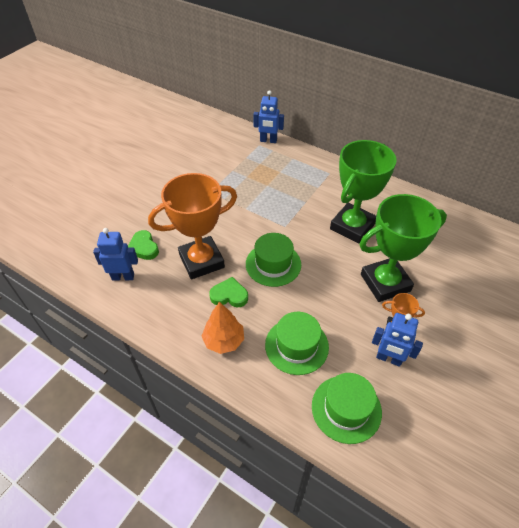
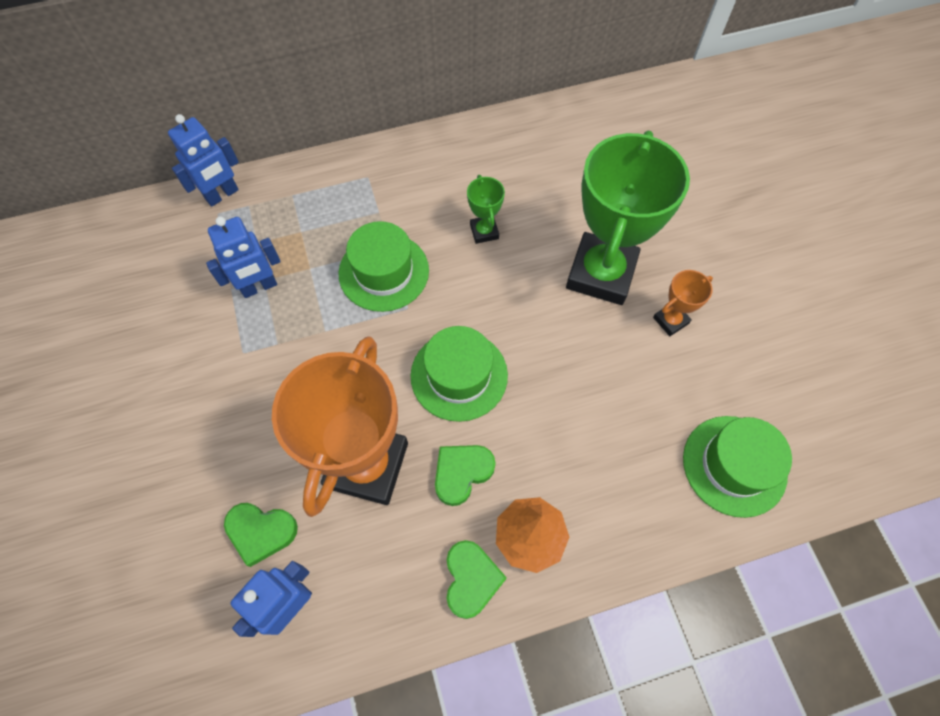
camera: 50 degrees left, 15 degrees up
(185, 331) = (471, 579): none -> green heart
(296, 346) = (609, 451): green hat -> green hat (384, 272)
(352, 226) = (484, 231): green trophy -> green trophy, size x0.43
(388, 359) = (705, 363): blue robot -> blue robot (259, 287)

